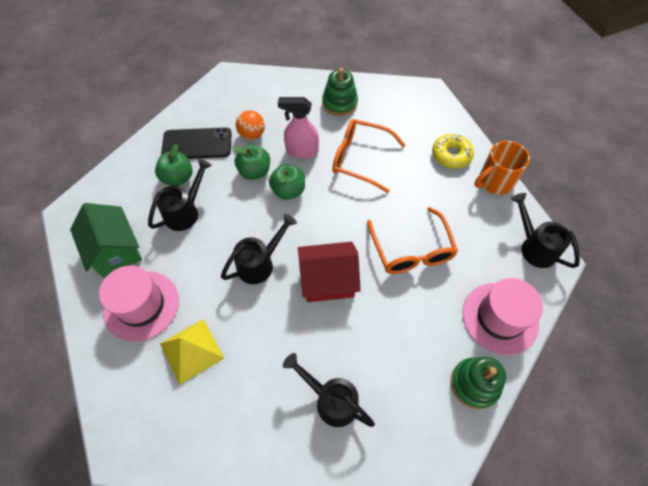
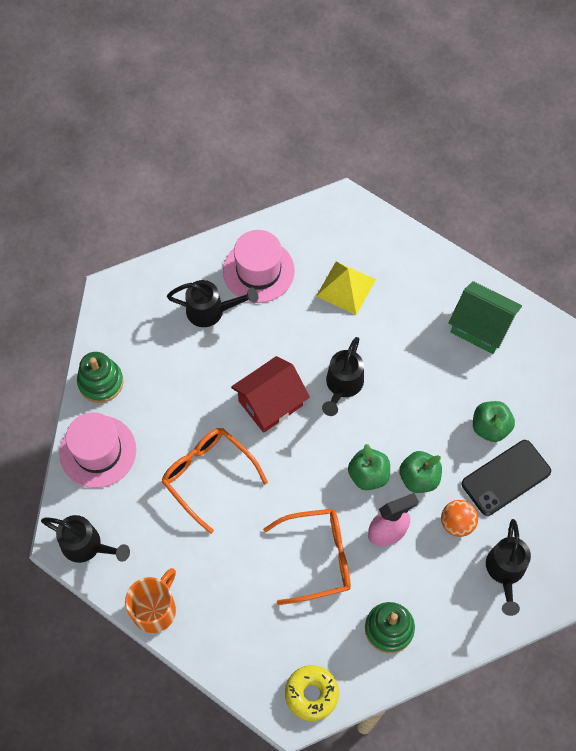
camera: 150 degrees right, 5 degrees up
(141, 305) = (416, 297): pink hat -> pink hat (258, 271)
(185, 212) = (451, 397): black watering can -> black watering can (505, 571)
(451, 155) = (218, 621): yellow donut -> yellow donut (311, 694)

